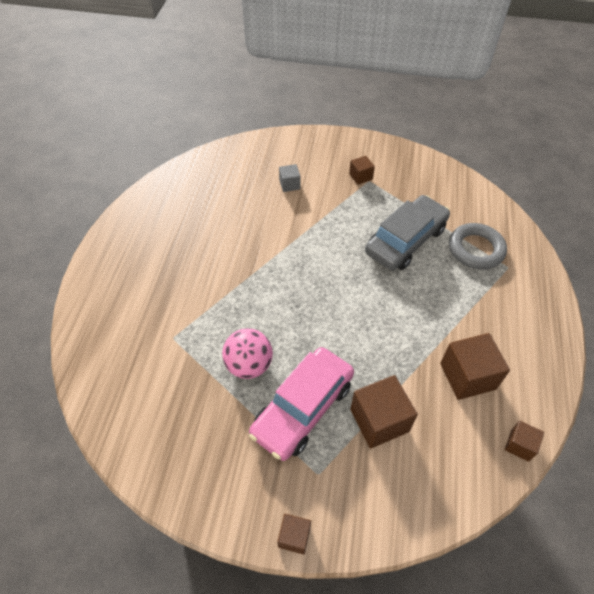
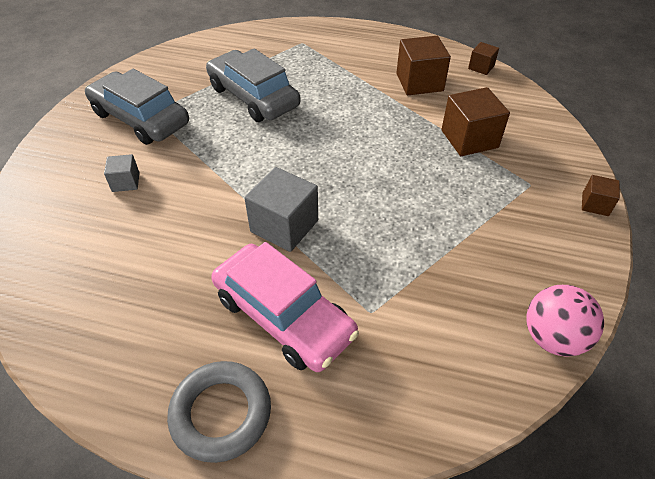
camera: 85 degrees left, 5 degrees down
(249, 365) = (411, 232): pink ball -> pink ball (552, 337)
(252, 279) = (284, 226): none -> grey cube
(302, 408) = (462, 190): pink car -> pink car (283, 316)
(360, 176) = (140, 118): brown cube -> grey car
(475, 249) = (276, 56): grey ring -> grey ring (221, 413)

